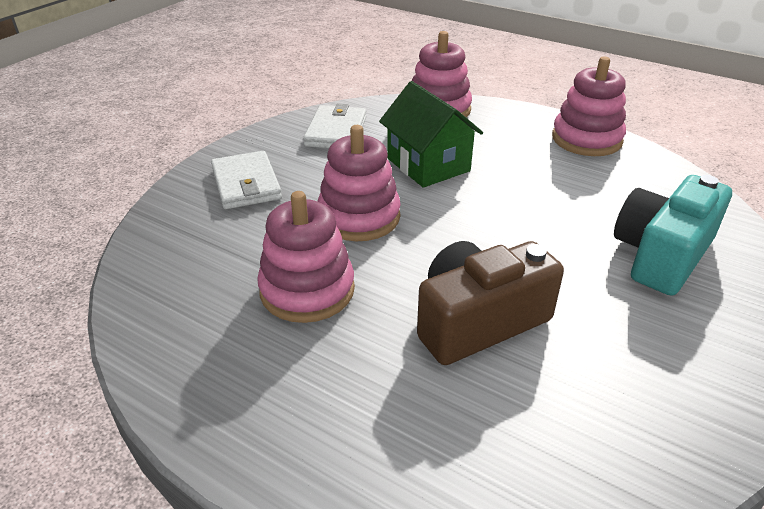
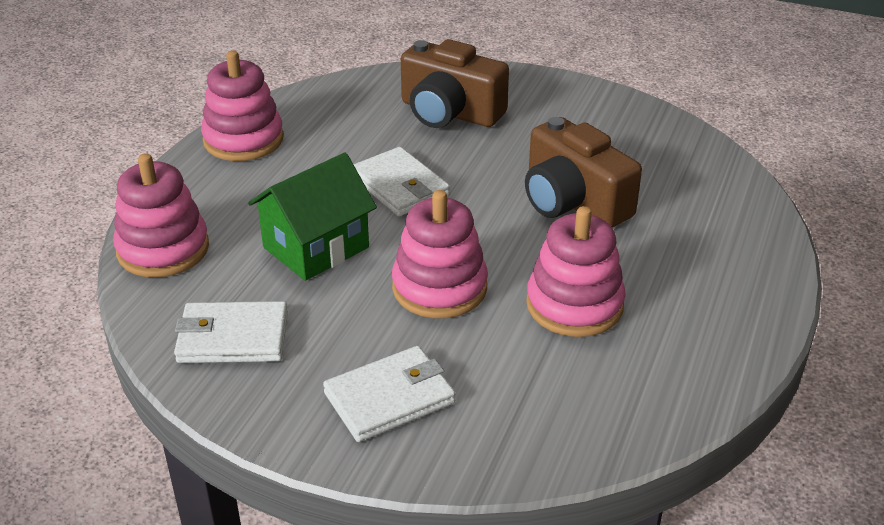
camera: 100 degrees left, 0 degrees up
(513, 210) = (400, 186): none -> white wallet
(661, 255) = (449, 112): turquoise camera -> brown camera

